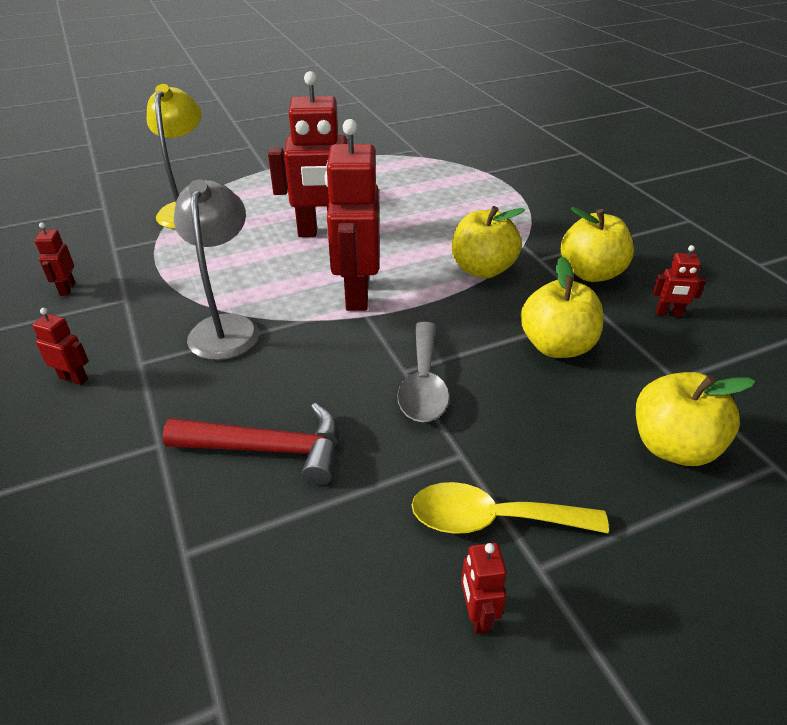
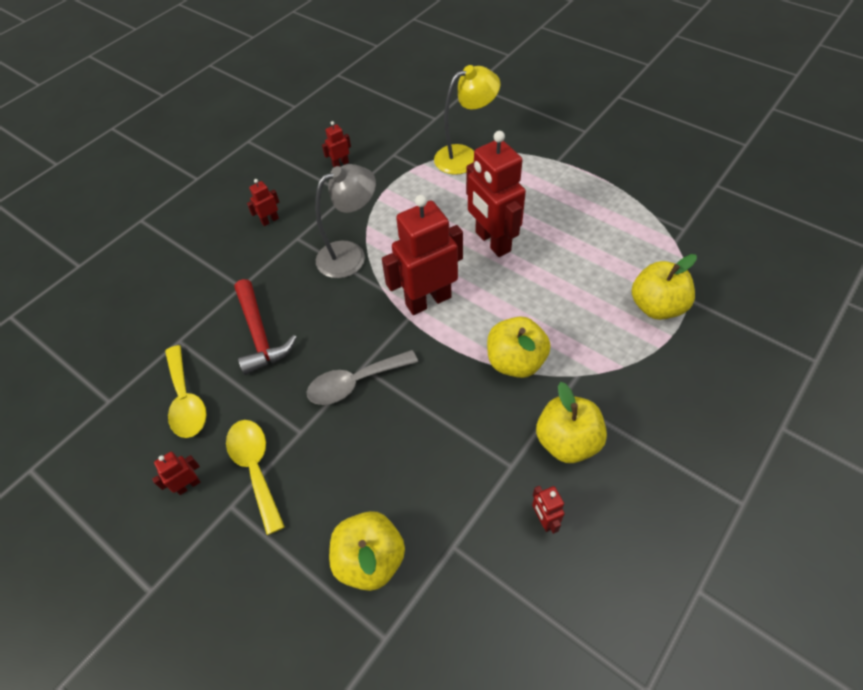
camera: 65 degrees right, 15 degrees up
(74, 378) = (270, 220): red robot -> red robot turned 120 degrees counterclockwise
(314, 575) = (186, 400): none -> yellow spoon
(556, 346) = (444, 448): yellow apple -> yellow apple (656, 306)

